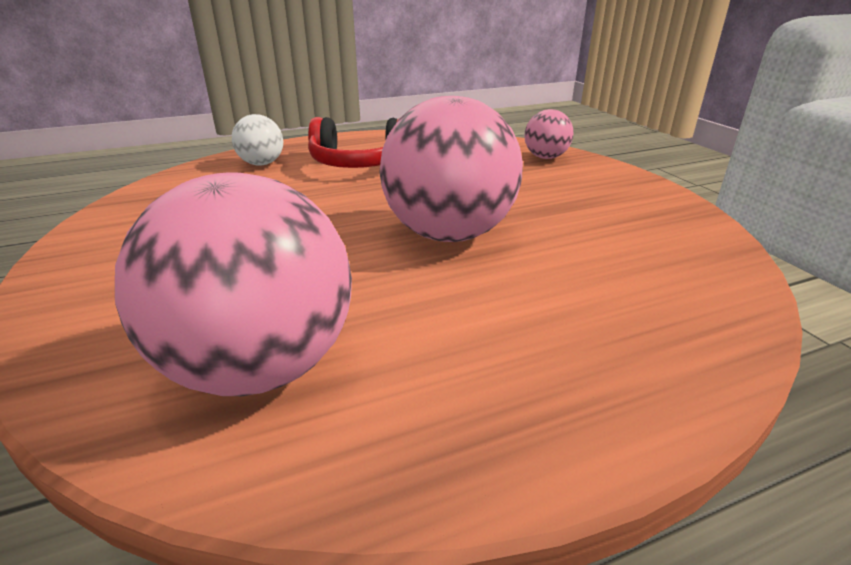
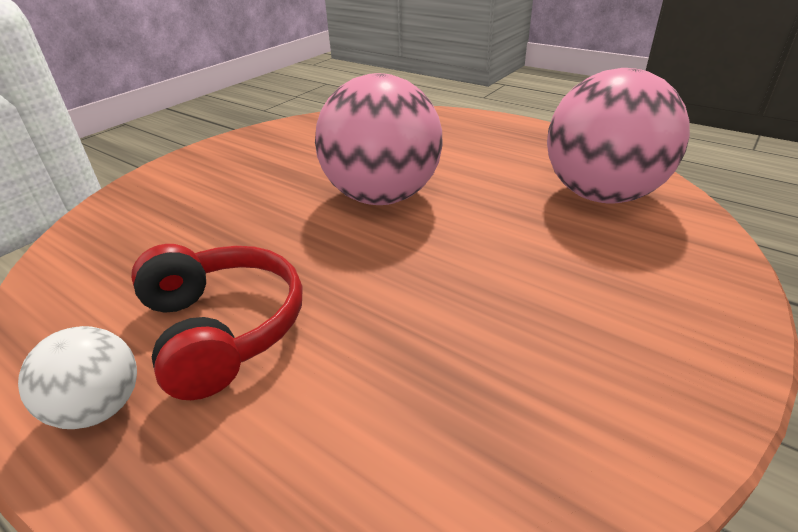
camera: 120 degrees left, 5 degrees up
(261, 164) = (285, 451): white ball -> white ball (100, 408)
(545, 157) = (136, 205): pink ball -> none

